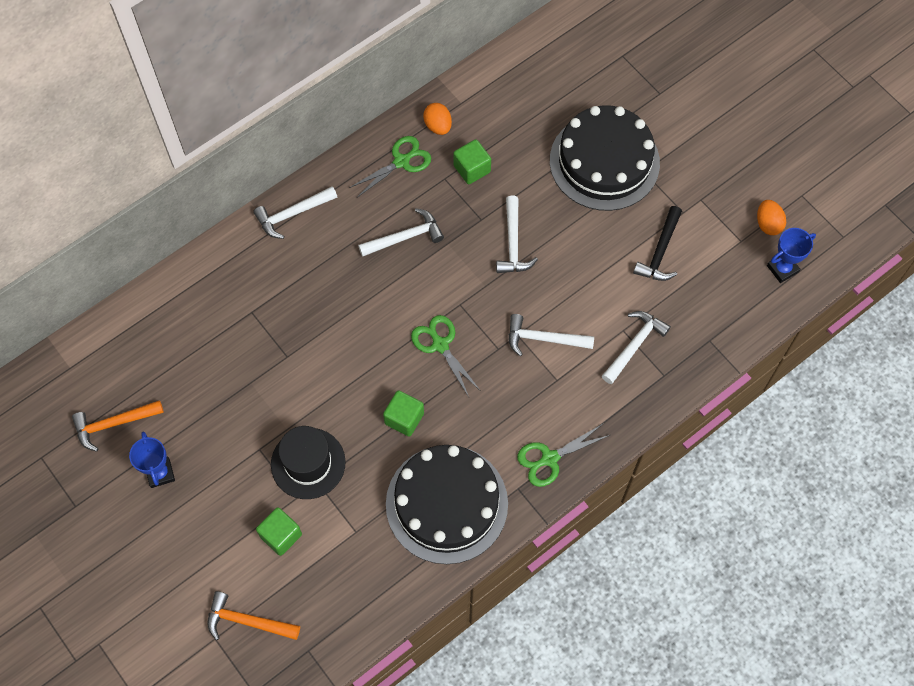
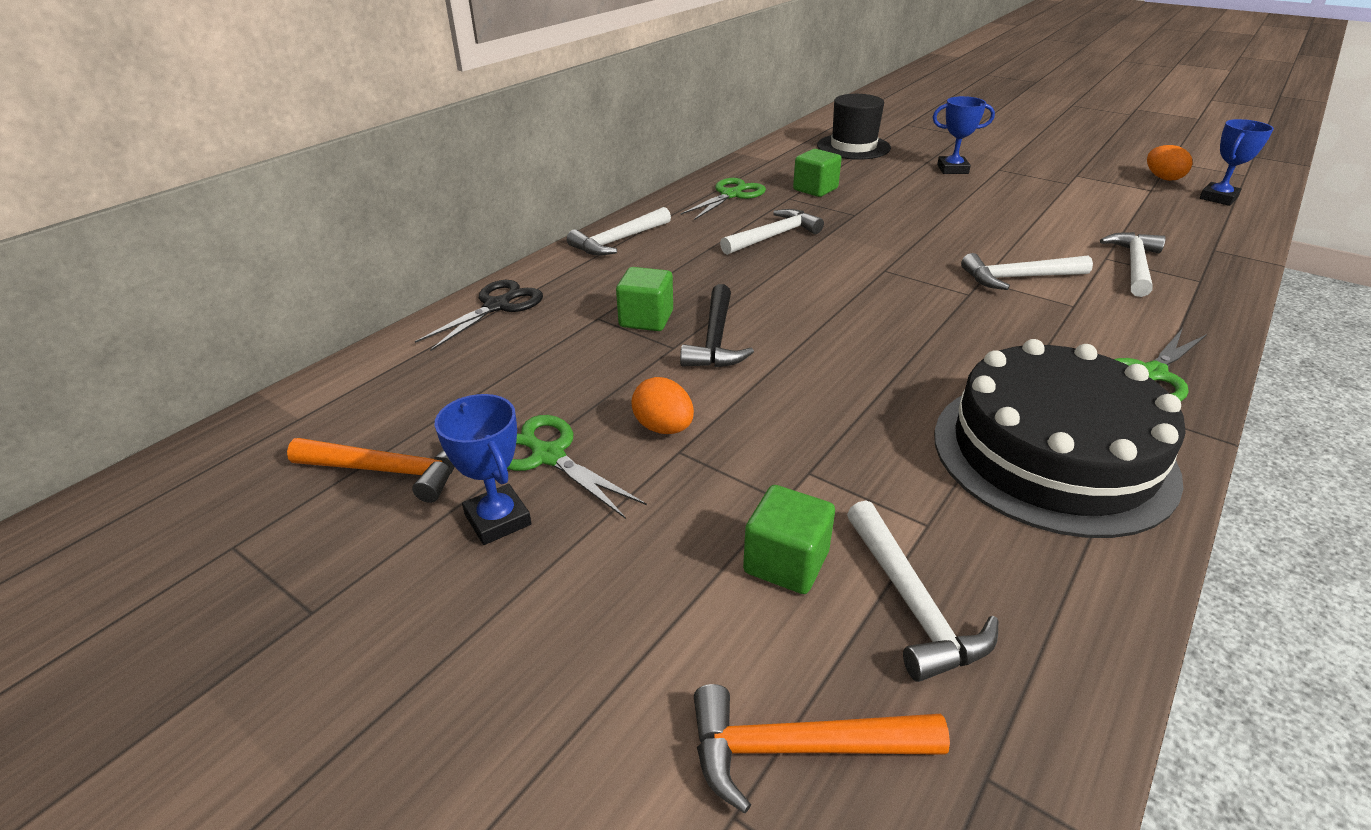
camera: 15 degrees left, 30 degrees down
(113, 424) = (389, 471): orange hammer -> orange hammer turned 135 degrees counterclockwise
(192, 281) = (497, 306): none -> black scissors
(308, 463) = (776, 451): black hat -> black hat (853, 147)
(404, 418) = (897, 374): green cube -> green cube (646, 319)
(438, 126) = (756, 173): orange egg -> orange egg (663, 428)
(440, 345) = (889, 303): green scissors -> green scissors (548, 456)
(513, 243) = (907, 223): white hammer -> white hammer (912, 603)
(604, 162) = (952, 169): black cake -> blue trophy
(660, 252) = (1077, 206): black hammer -> black hammer (715, 340)

